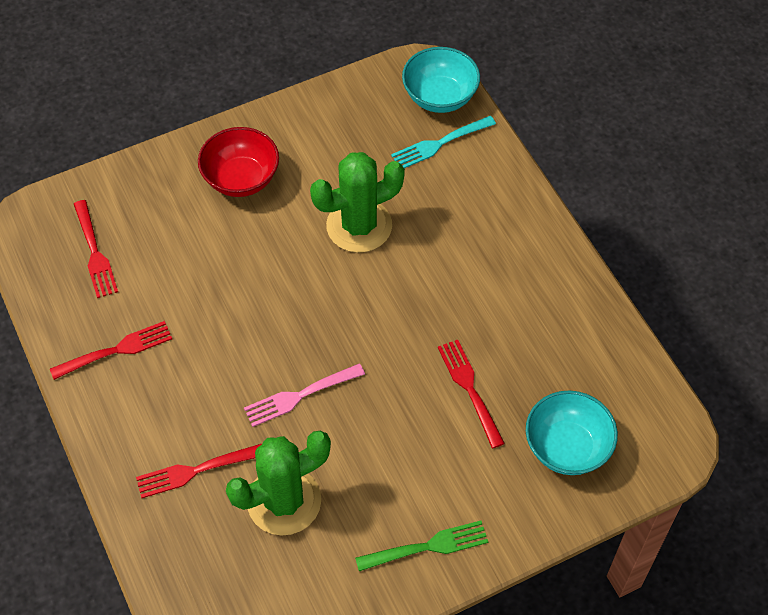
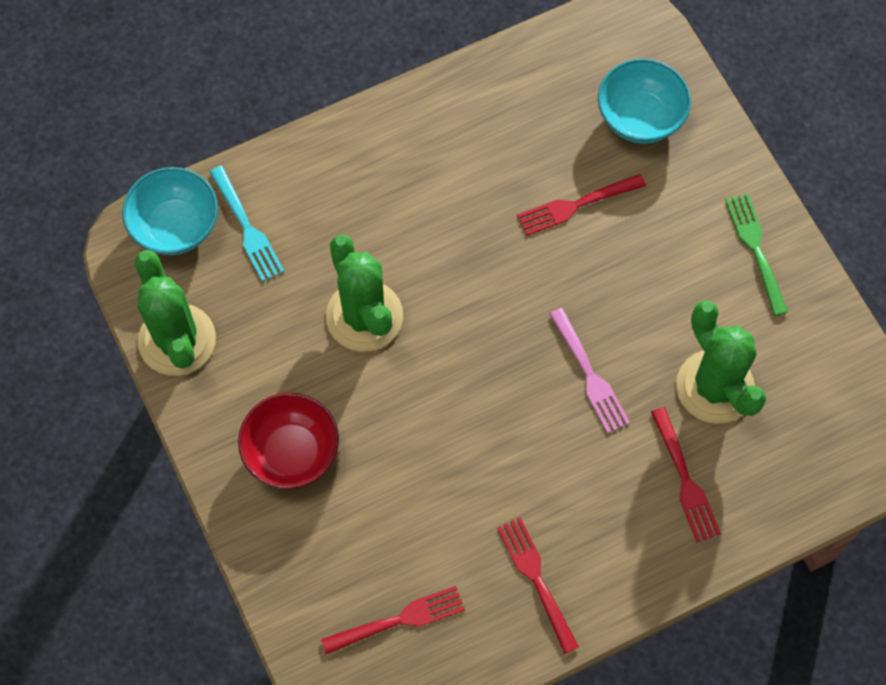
camera: 90 degrees left, 10 degrees up
(340, 102) = (177, 340): none -> green cactus

